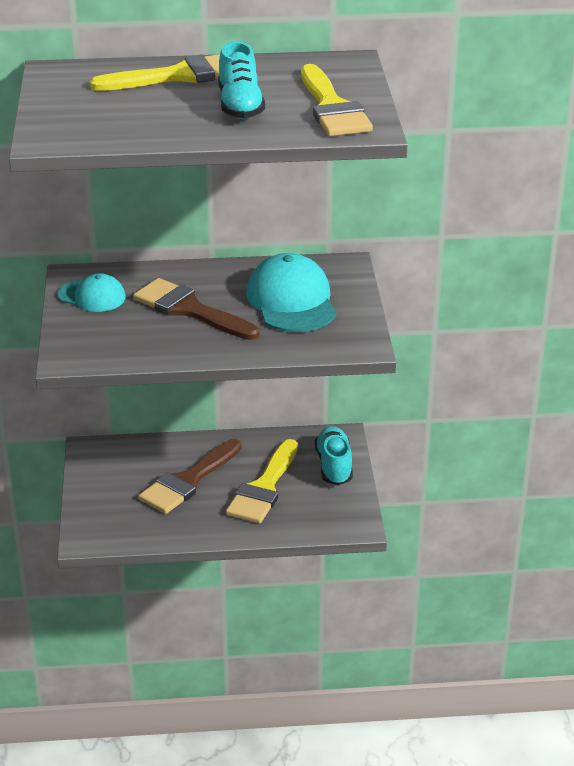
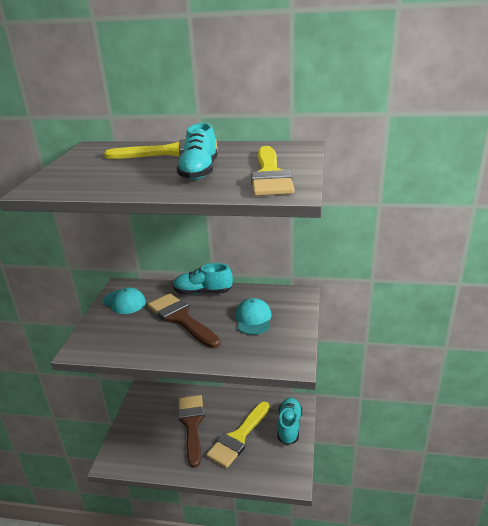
camera: 15 degrees right, 5 degrees down
(188, 481) = (192, 424): brown brush -> brown brush turned 120 degrees clockwise
(203, 273) = (203, 292): none -> turquoise shoe
(291, 301) = (253, 319): turquoise cap -> turquoise cap, size x0.60

